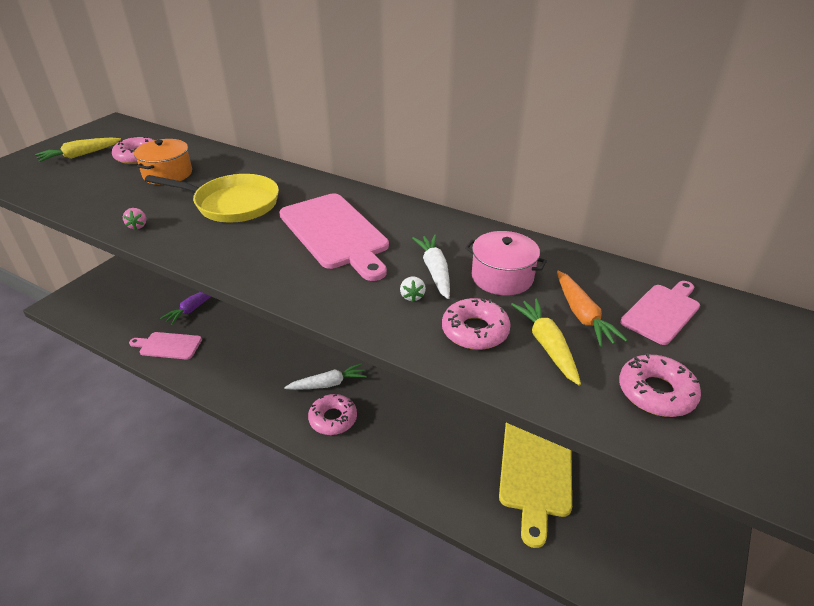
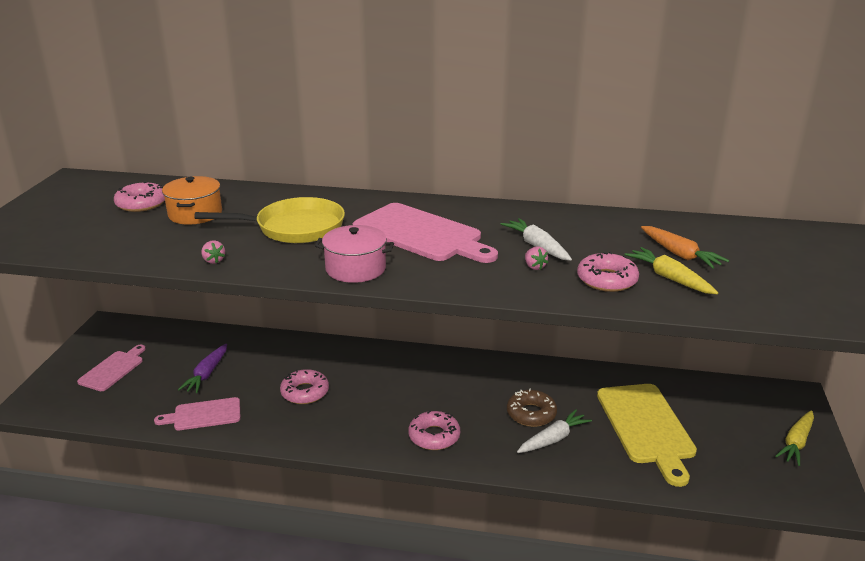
camera: 20 degrees left, 10 degrees down
(80, 155) = (70, 212): yellow carrot -> yellow carrot (796, 443)
(328, 384) = (408, 409): white carrot -> white carrot (553, 439)
(412, 296) = (534, 267): white strawberry -> pink strawberry
(432, 420) = (531, 414): none -> brown donut
(502, 277) = (596, 241): pink pot -> pink pot (355, 268)
(656, 392) = (769, 290): pink donut -> pink donut (305, 392)
(662, 312) = (736, 241): pink cutting board -> pink cutting board (113, 369)

